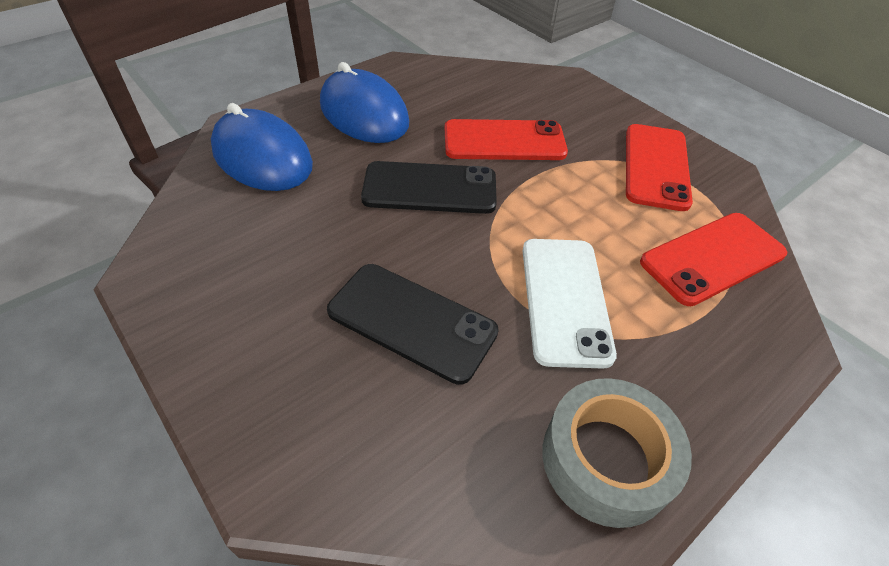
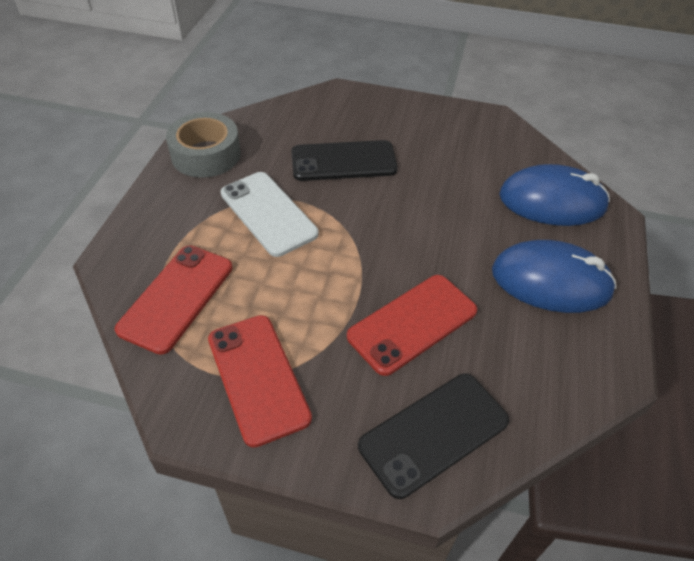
camera: 145 degrees right, 0 degrees up
(430, 188) = (420, 242): black phone -> black phone (434, 433)

